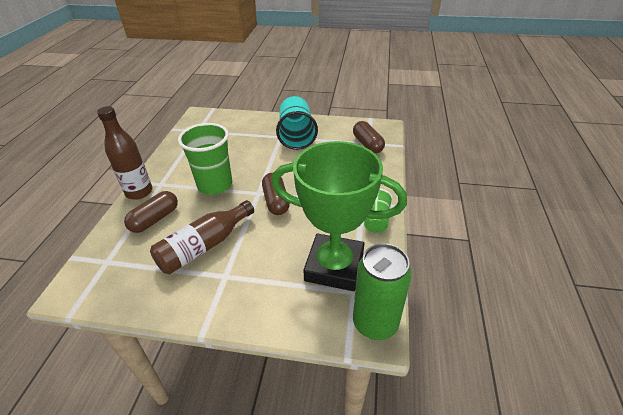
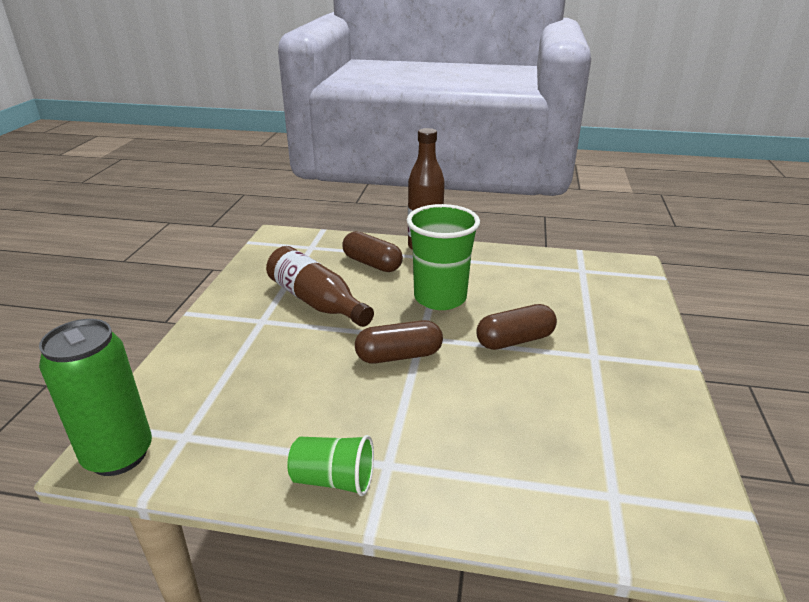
camera: 90 degrees right, 10 degrees down
(296, 135) = (605, 376): turquoise cup -> none
(334, 267) = (240, 417): green trophy -> none
(367, 144) = (605, 493): brown capsule -> brown capsule (515, 340)

